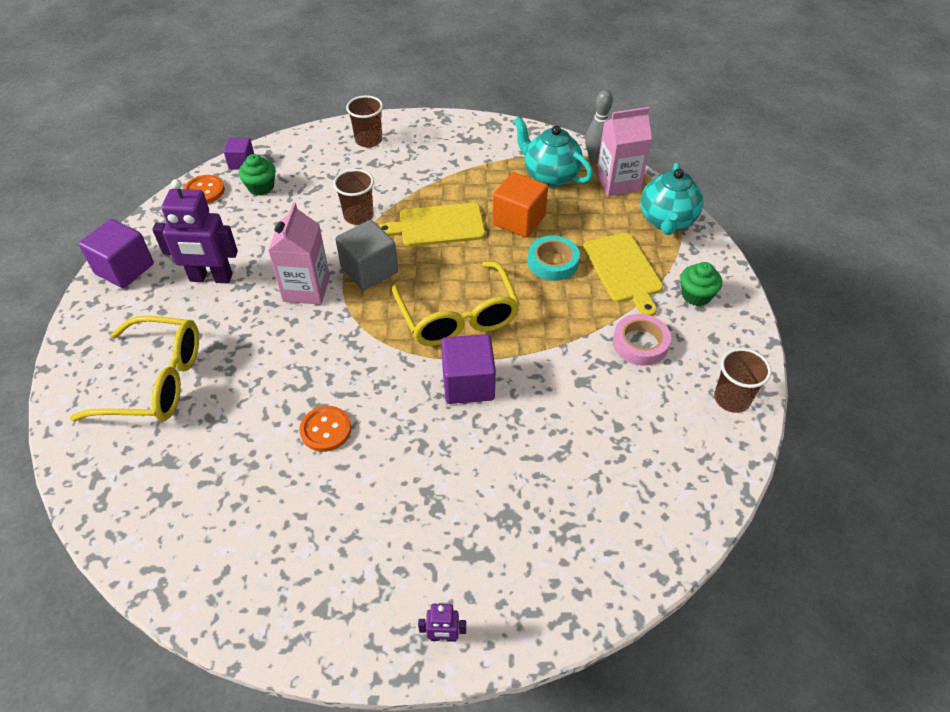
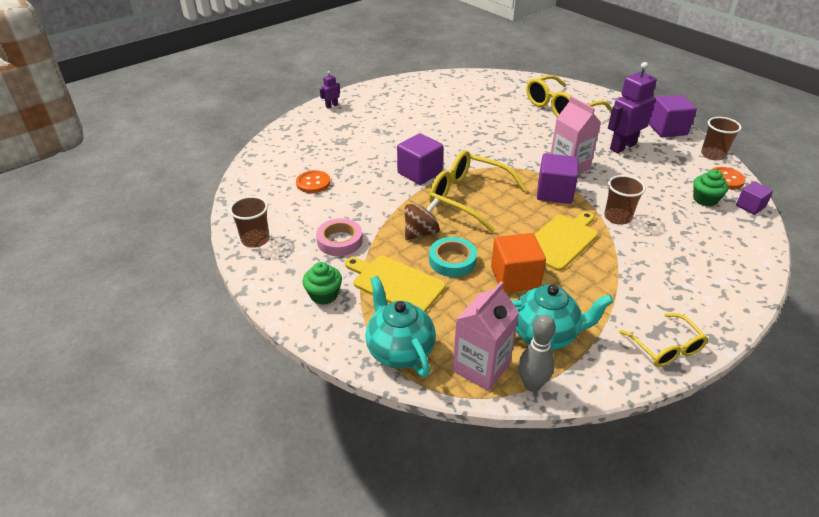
camera: 140 degrees right, 10 degrees down
(326, 430) = (461, 128): orange button -> orange button (313, 183)
(368, 140) = (721, 275): brown cup -> brown cup (713, 155)
(369, 270) = (554, 192): grey cube -> purple cube
(482, 131) = (665, 347): none -> yellow glasses
(551, 305) = (421, 233): none -> brown spinning top

